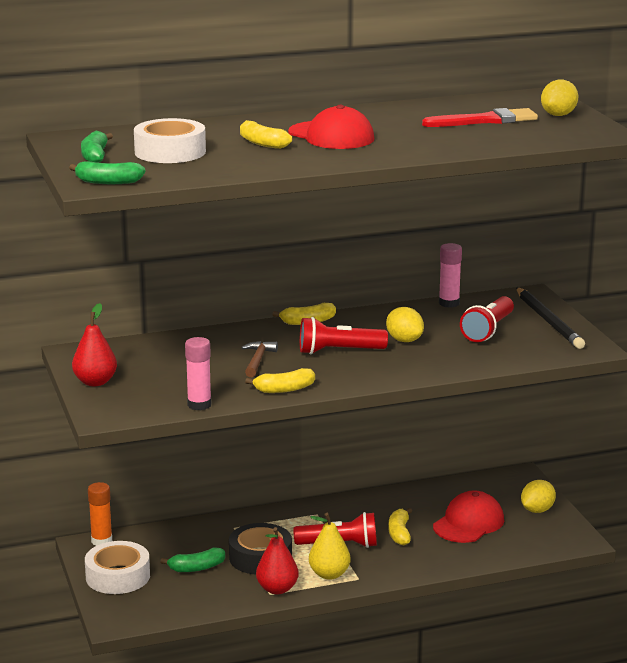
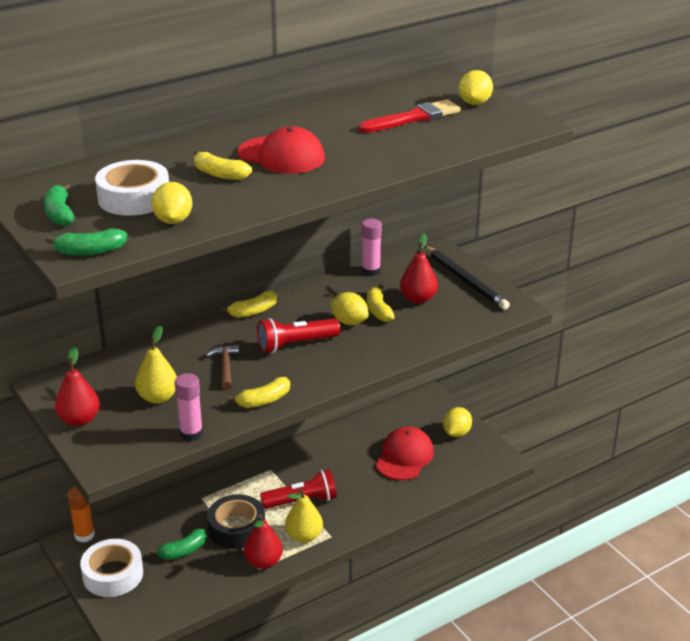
camera: 15 degrees left, 10 degrees up
(179, 375) = (158, 397): none -> yellow pear
(197, 169) = (173, 220): none -> yellow lemon
(399, 533) = (349, 479): yellow banana -> yellow banana (378, 310)
(488, 330) = (418, 299): red flashlight -> red pear

